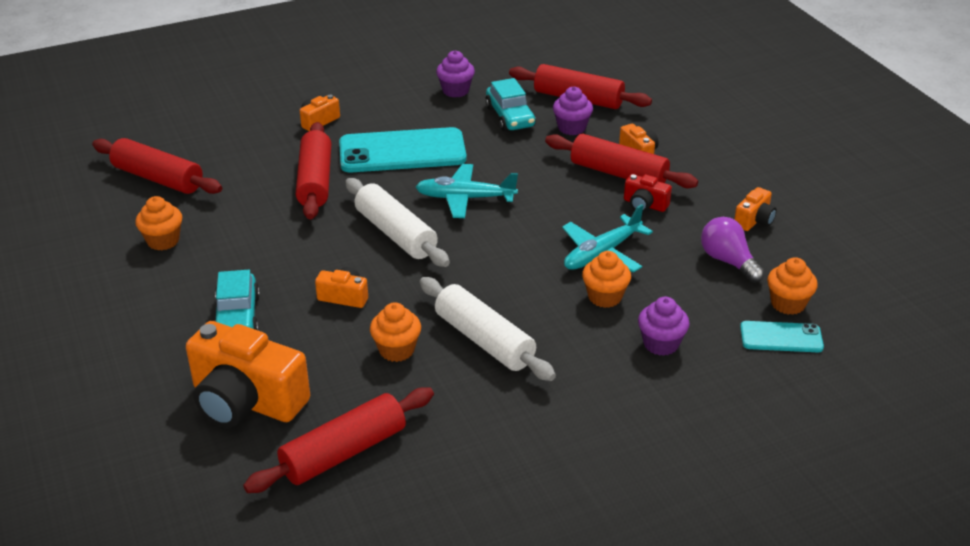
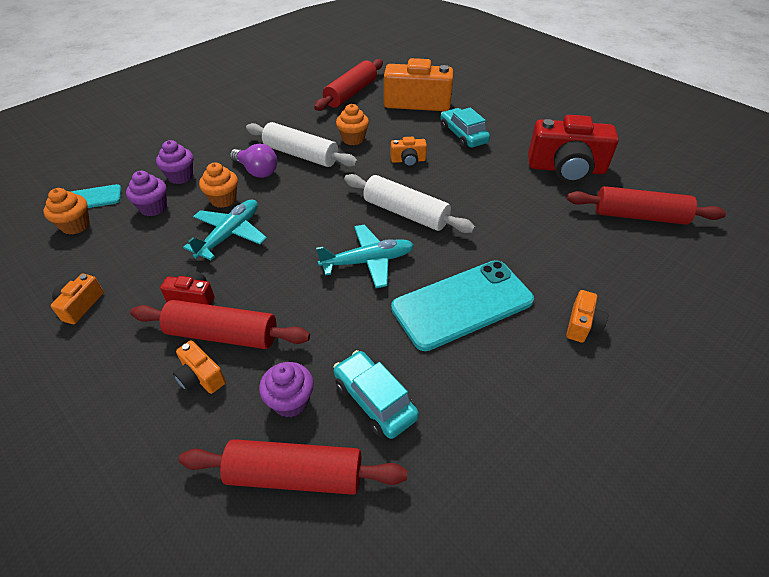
camera: 160 degrees right, 10 degrees up
(163, 241) = (566, 169): orange cupcake -> red camera
(315, 181) = (512, 246): red rolling pin -> none
(455, 91) = (471, 438): purple cupcake -> purple cupcake (153, 208)
(728, 261) = (117, 253): purple light bulb -> purple light bulb (257, 171)

